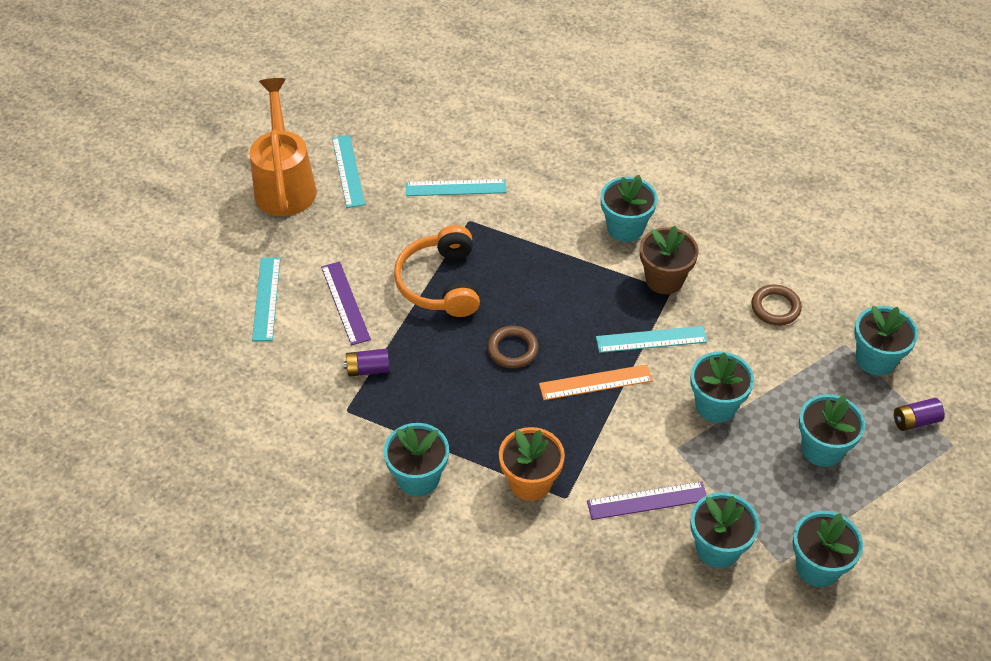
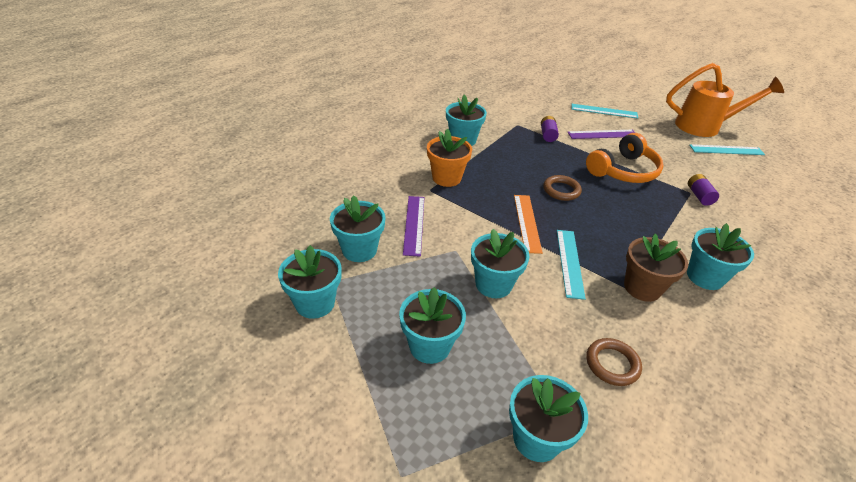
camera: 100 degrees right, 10 degrees down
(440, 283) = (623, 171): orange headphones -> orange headphones turned 135 degrees clockwise
(456, 187) = (725, 192): turquoise ruler -> none
(915, 421) = (443, 447): purple battery -> purple battery (699, 196)

